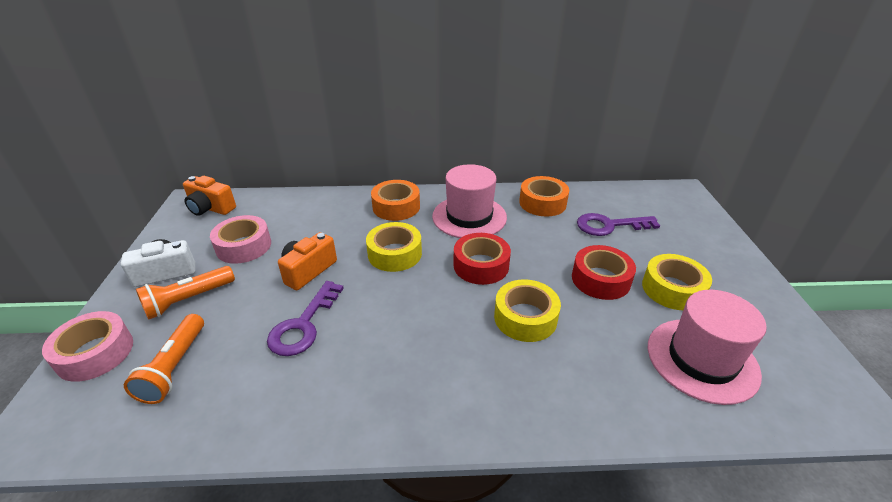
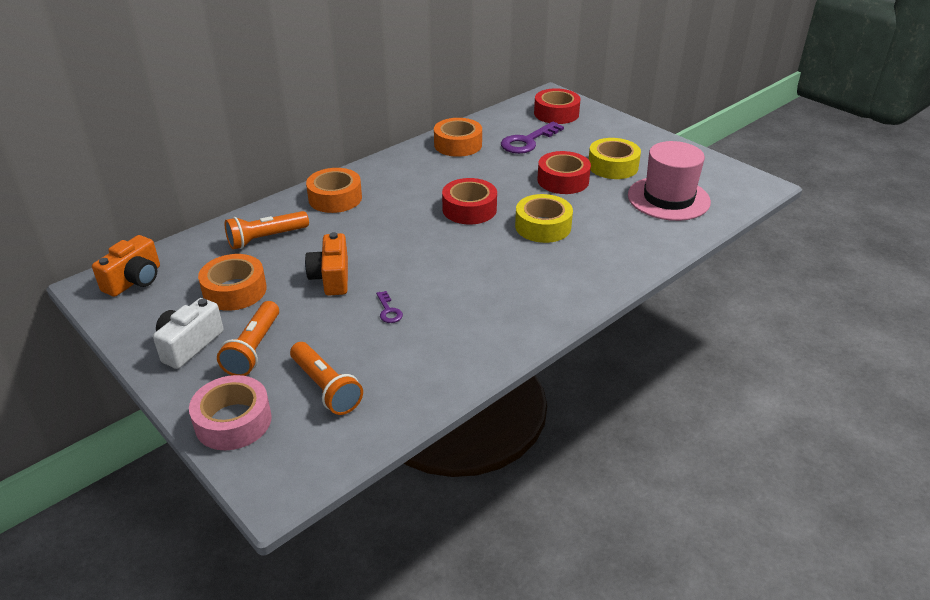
camera: 40 degrees left, 0 degrees up
(210, 208) = (134, 280): orange camera -> orange camera turned 45 degrees counterclockwise
(244, 246) = (235, 290): pink tape -> orange tape
(303, 325) = (388, 311): purple key -> purple key, size x0.48
(314, 216) = (266, 238): none -> orange flashlight
(395, 254) = (389, 232): yellow tape -> none
(469, 217) = (412, 179): pink hat -> none
(669, 210) = (556, 113): none -> red tape

